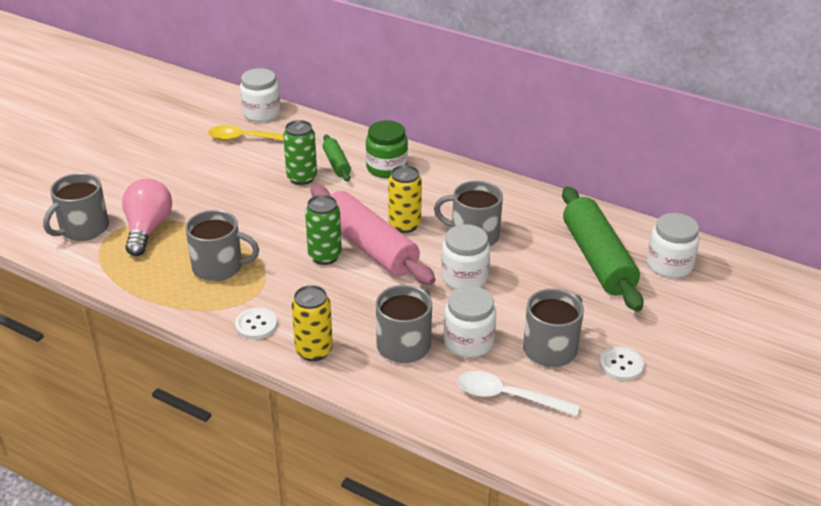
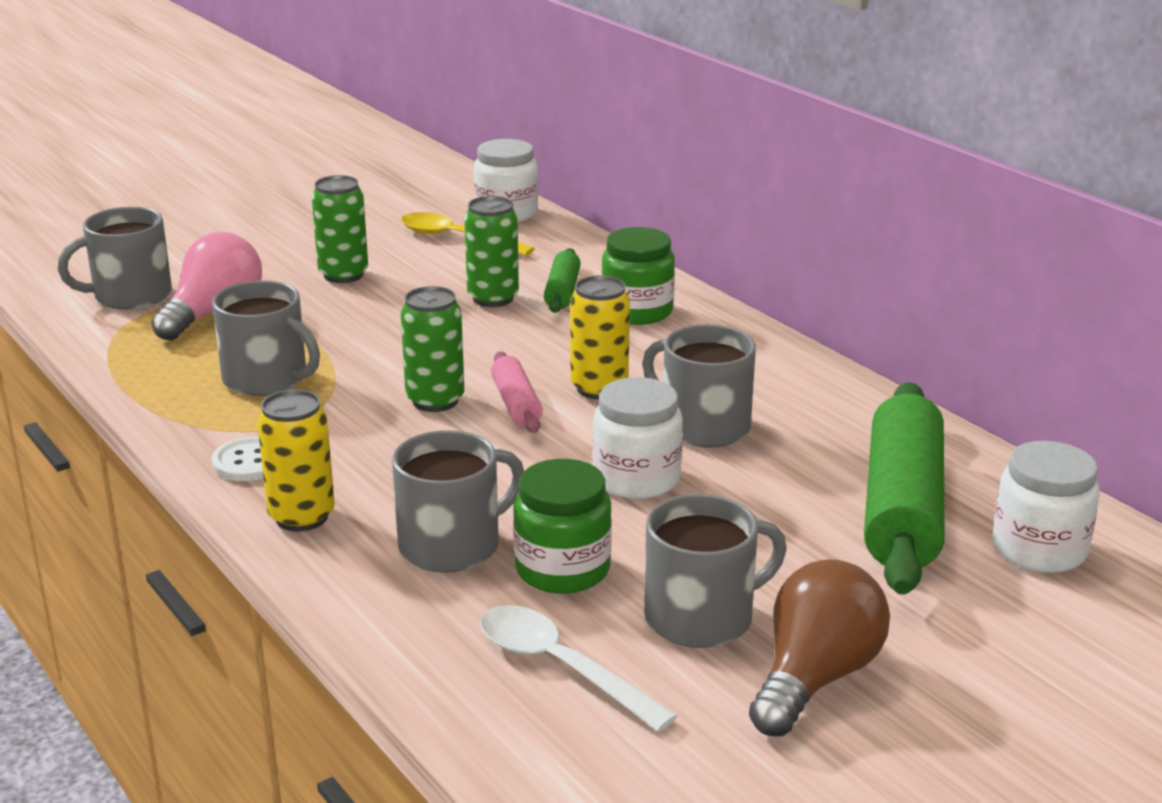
camera: 25 degrees right, 10 degrees down
(202, 181) = (343, 275): none -> green can
(369, 247) = (516, 404): pink rolling pin -> pink rolling pin, size x0.48
(468, 342) = (562, 569): white jar -> green jar
(621, 365) = (815, 678): white button -> brown light bulb

